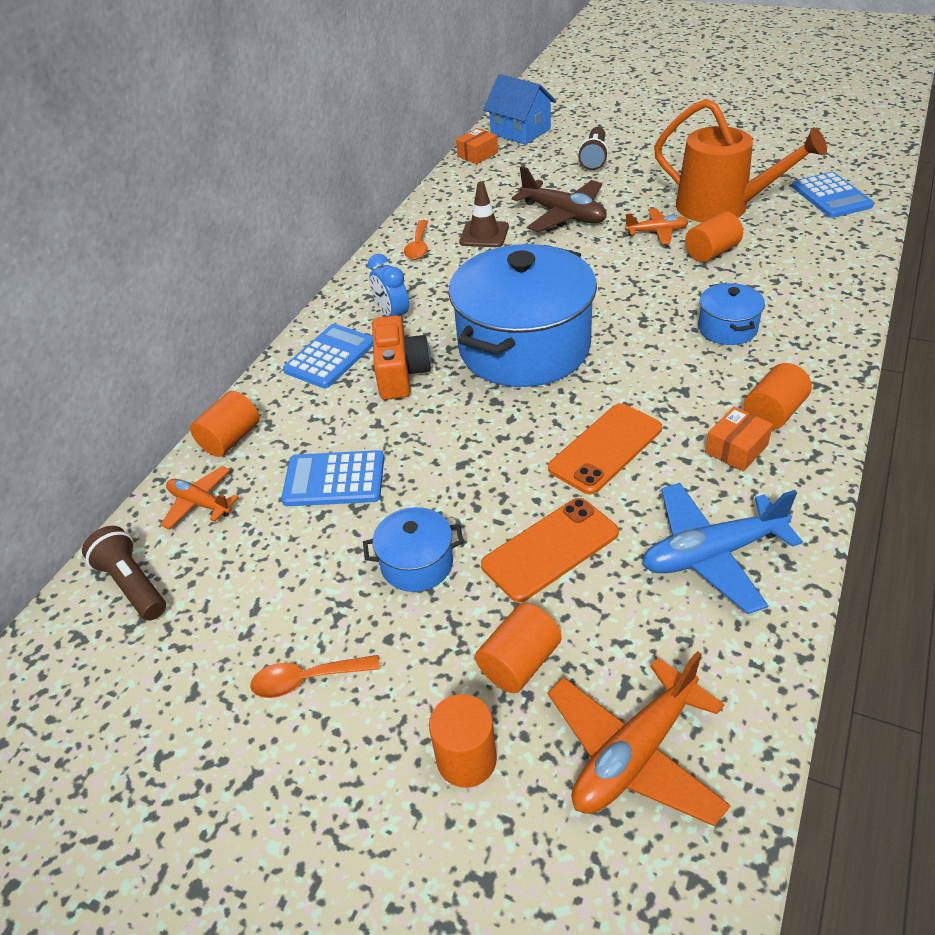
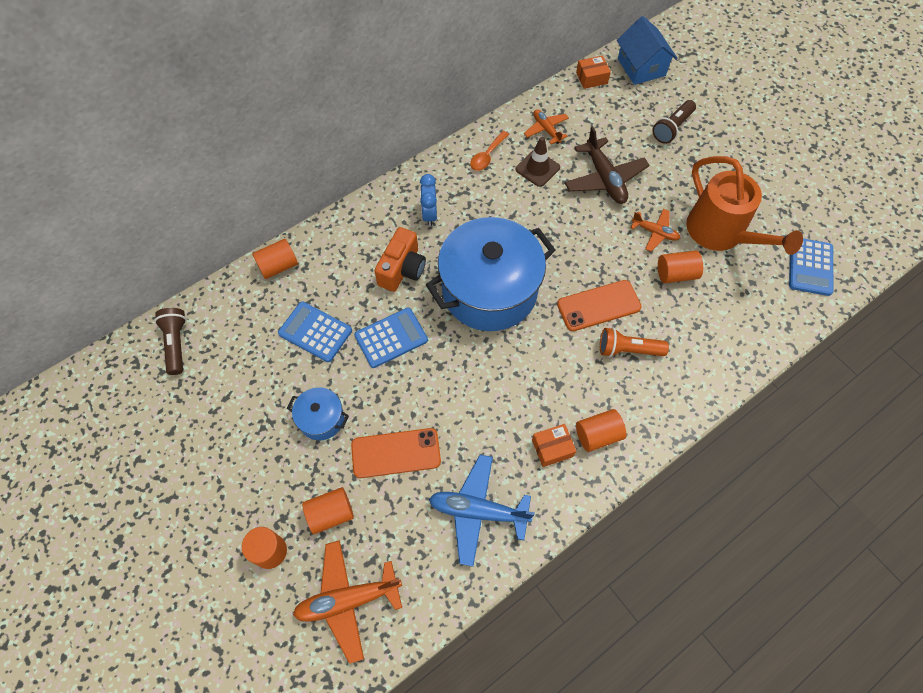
camera: 25 degrees right, 20 degrees up
(200, 503) = (237, 306): orange plane -> orange plane (546, 130)
(306, 680) = (225, 458): orange spoon -> none
(330, 357) = (371, 230): blue calculator -> blue calculator (391, 338)
(605, 448) = (478, 401): orange phone -> orange phone (598, 306)
(727, 328) = (628, 349): blue pot -> orange flashlight

